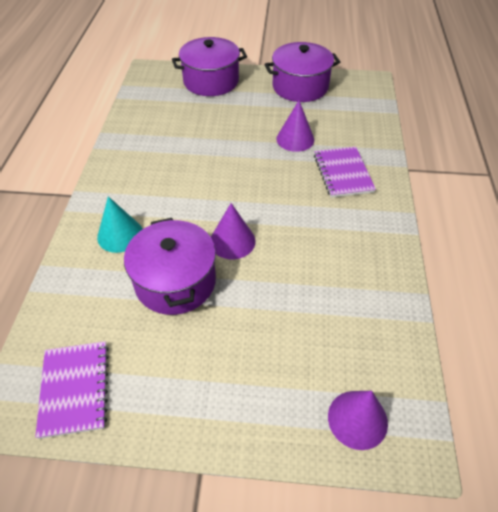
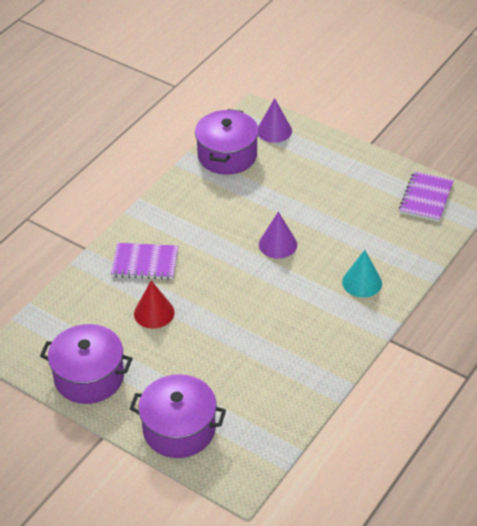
camera: 150 degrees left, 5 degrees down
(175, 281) = (336, 233): purple pot -> purple pot (227, 155)
(295, 139) = (154, 313): purple cone -> red cone
(343, 173) = (145, 263): purple notebook -> purple notebook turned 75 degrees clockwise

